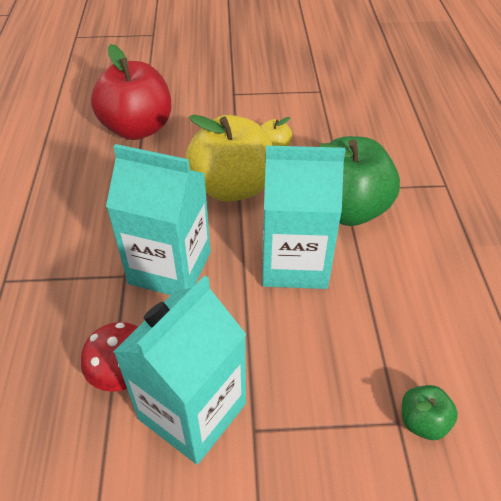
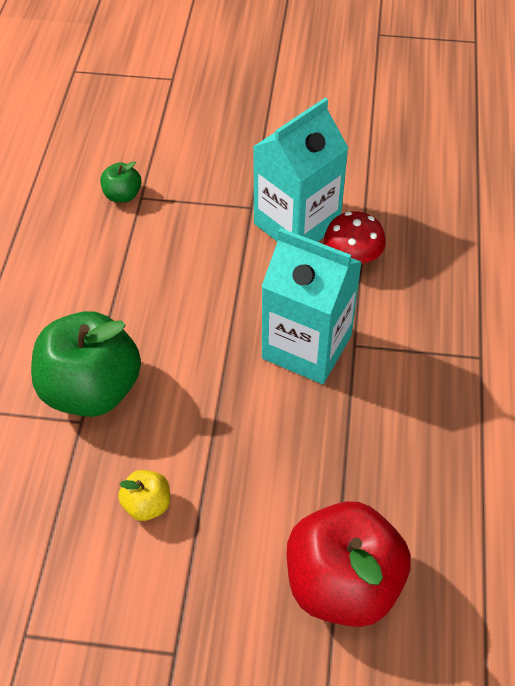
camera: 170 degrees left, 5 degrees up
(232, 187) = (220, 444): yellow apple -> none
(294, 263) = (175, 333): turquoise carton -> none

